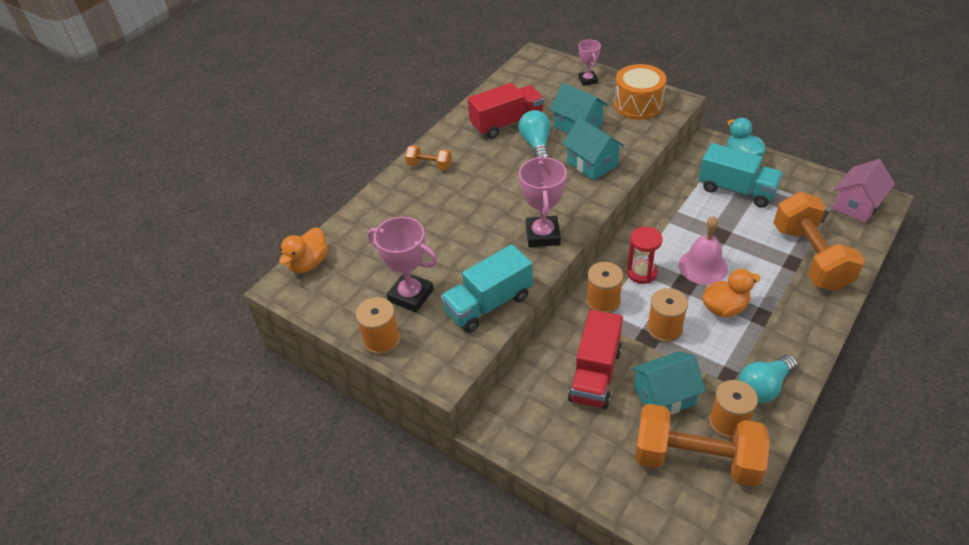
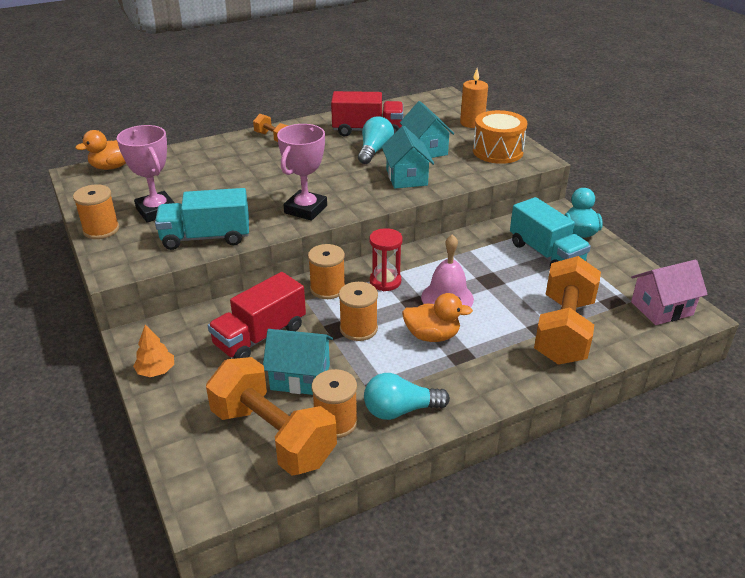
camera: 25 degrees right, 10 degrees down
(544, 451) = (156, 371): none -> orange tree
(588, 80) = (472, 123): pink trophy -> orange candle

